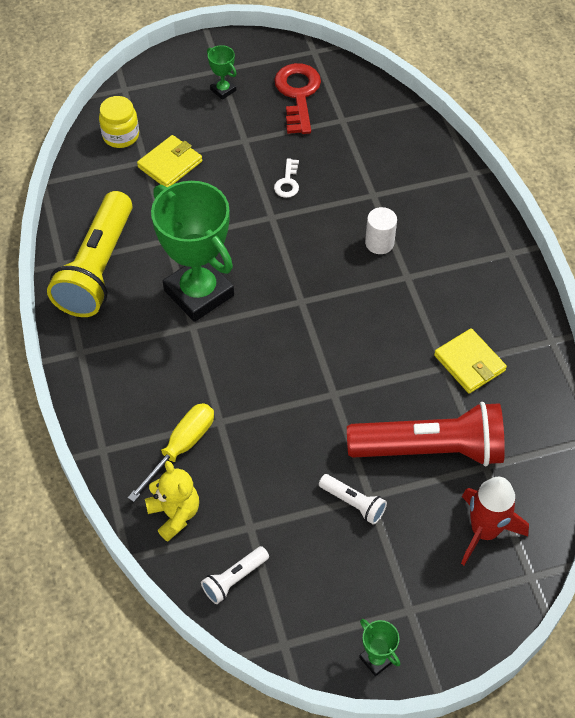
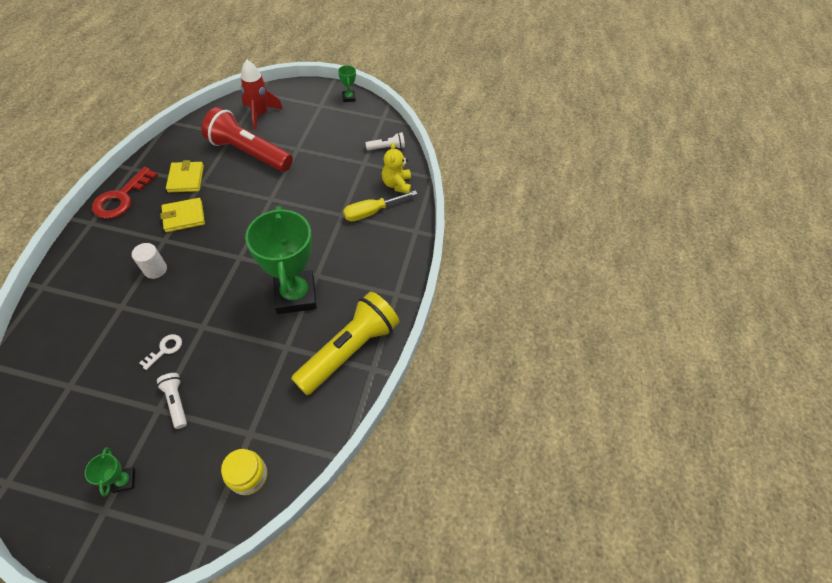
camera: 155 degrees left, 0 degrees up
(170, 164) = (233, 418): yellow wallet -> yellow wallet (184, 216)
(298, 94) = (72, 435): red key -> red key (121, 198)
(353, 503) = (307, 149): white flashlight -> white flashlight (176, 402)

